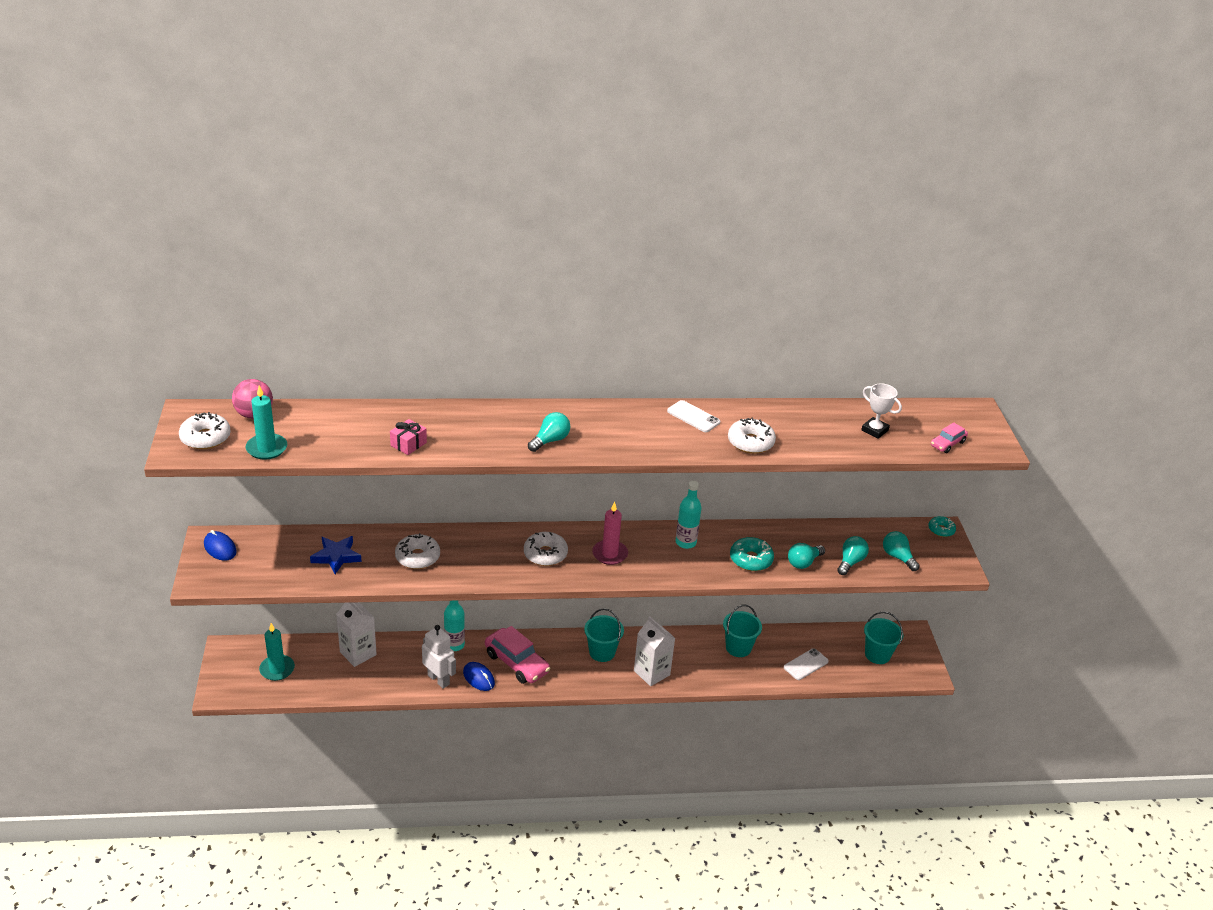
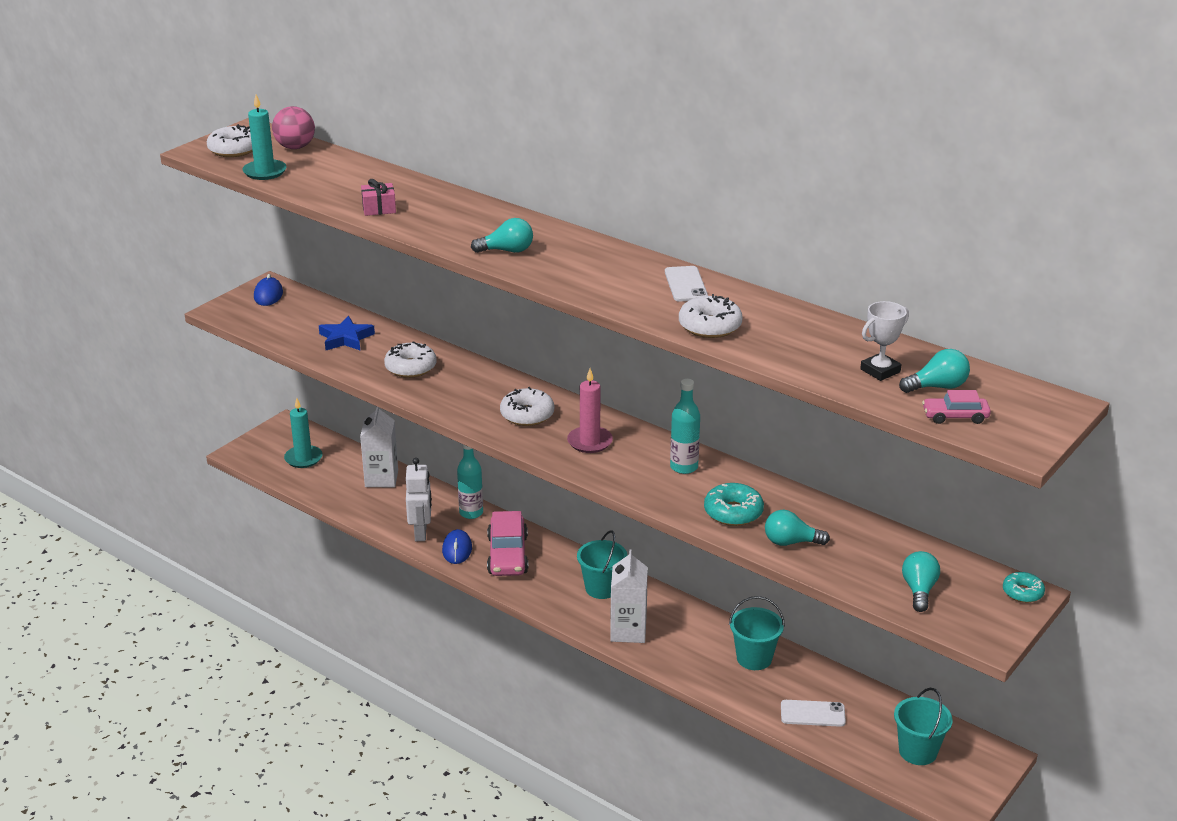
camera: 45 degrees right, 5 degrees down
(850, 562) = (850, 567): turquoise light bulb -> turquoise light bulb (937, 387)
(874, 430) = (880, 371): white trophy -> white trophy turned 60 degrees clockwise

